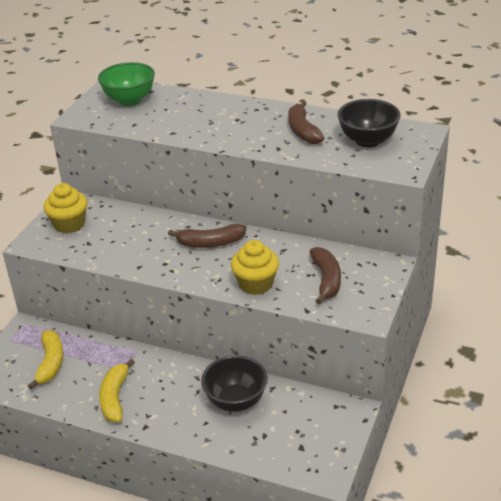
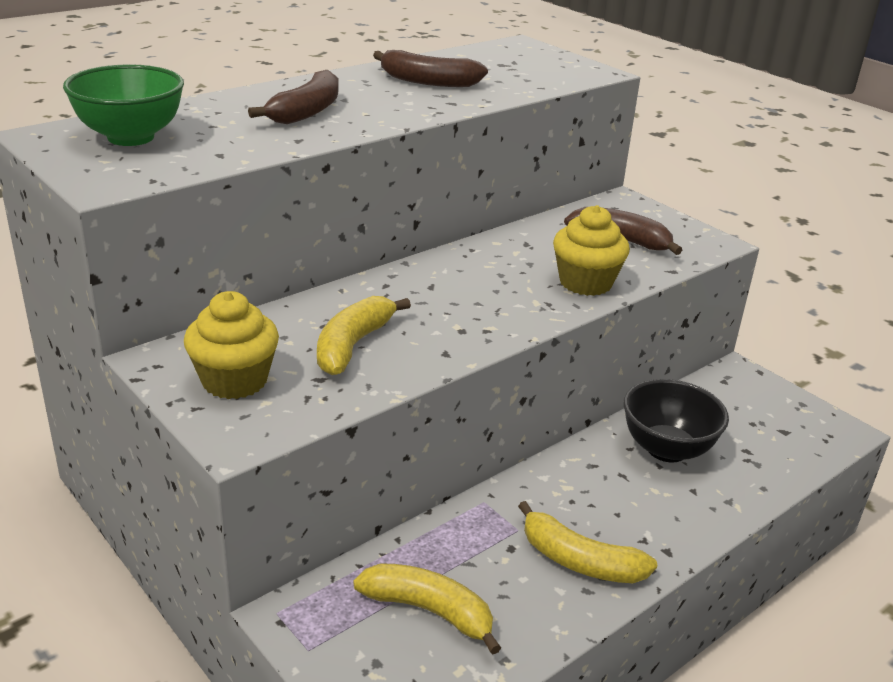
camera: 65 degrees left, 5 degrees down
(122, 240) = (352, 345): none -> yellow banana
(210, 243) = (452, 282): brown banana -> brown banana (307, 111)
(367, 141) = (504, 65): black bowl -> none

